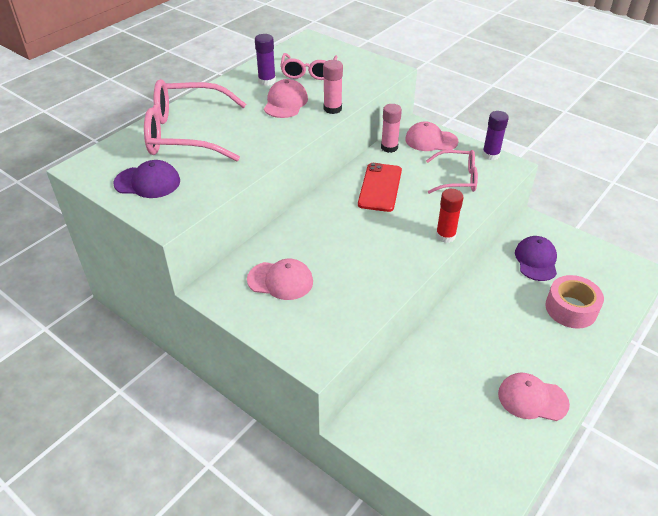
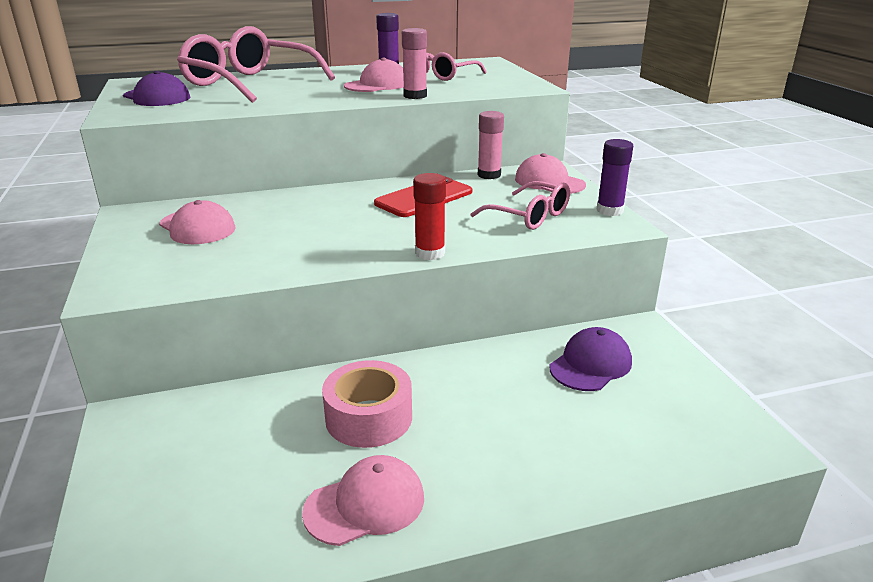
camera: 35 degrees right, 15 degrees down
(532, 399) = (365, 504): pink cap -> pink cap turned 105 degrees clockwise
(571, 309) = (572, 435): pink tape -> pink tape (369, 417)

